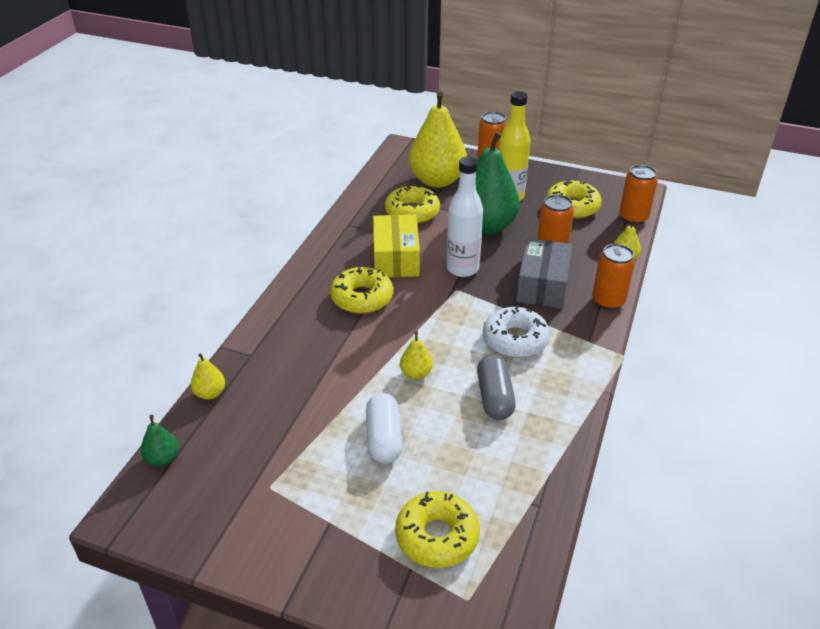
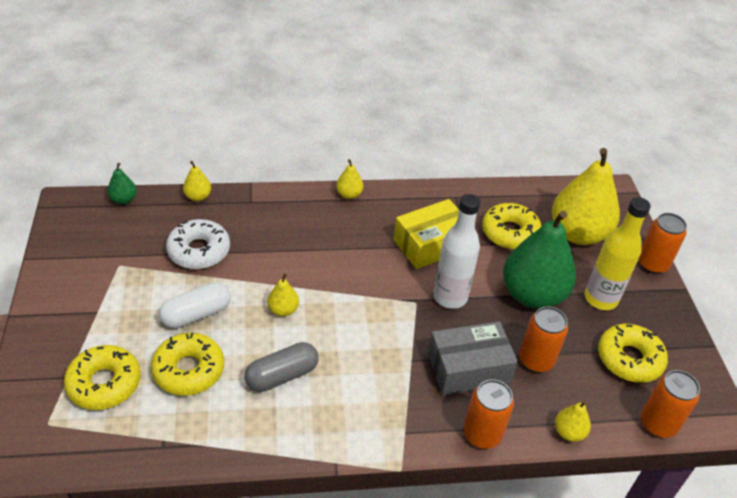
camera: 60 degrees right, 5 degrees up
(295, 285) = (349, 194): none -> yellow pear
(362, 298) = (360, 241): yellow donut -> yellow donut (189, 370)
(515, 340) = (369, 369): white donut -> white donut (199, 251)

